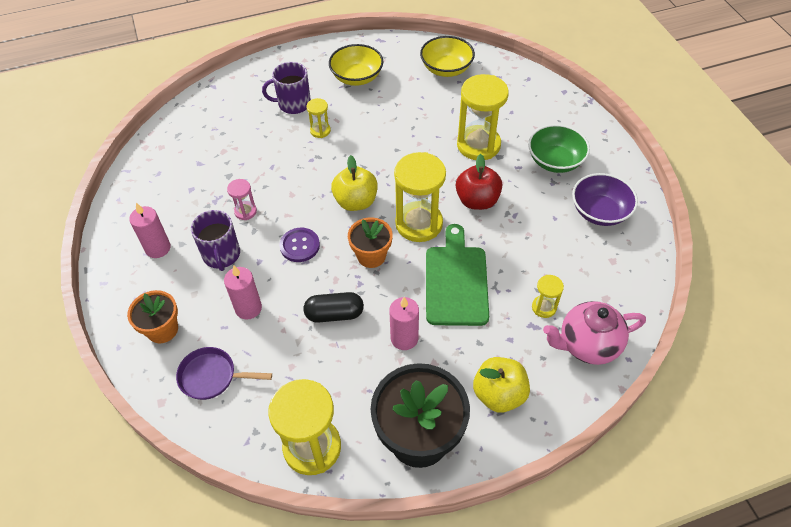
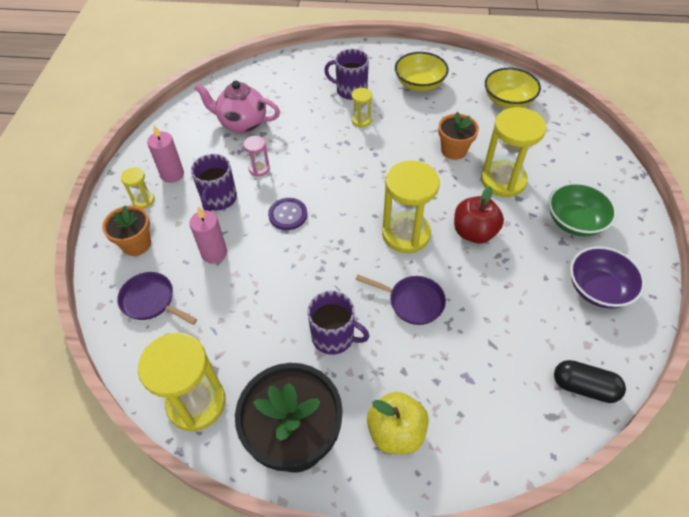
camera: 25 degrees right, 0 degrees up
(334, 314) = (284, 288): black capsule -> black capsule (584, 387)
(356, 202) = (358, 193): yellow apple -> none
(371, 256) = (345, 248): orange flower pot -> orange flower pot (454, 150)
(404, 338) = (334, 337): pink candle -> purple mug
(456, 281) = (412, 302): green cutting board -> purple pan
(544, 307) = (488, 363): yellow hourglass -> yellow hourglass (143, 200)
(587, 345) = (515, 421): pink teapot -> pink teapot (242, 123)

